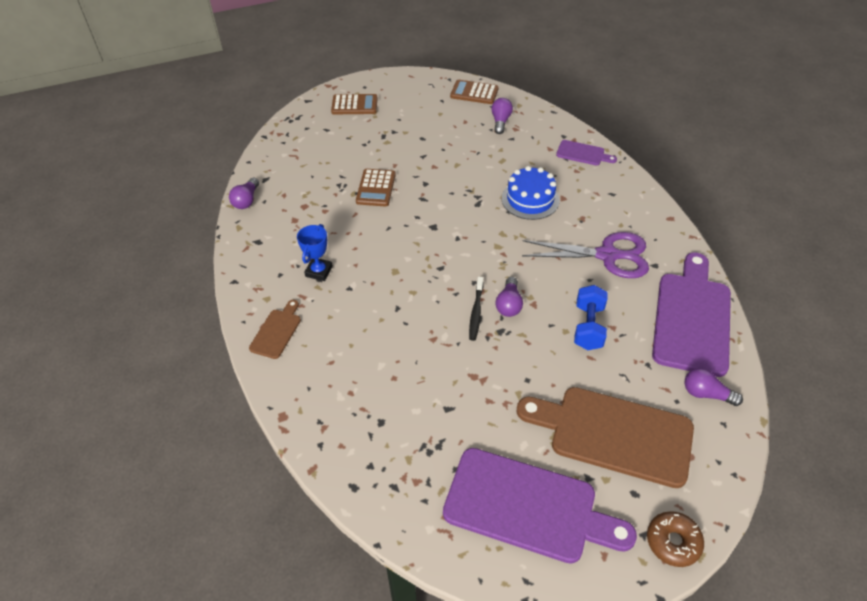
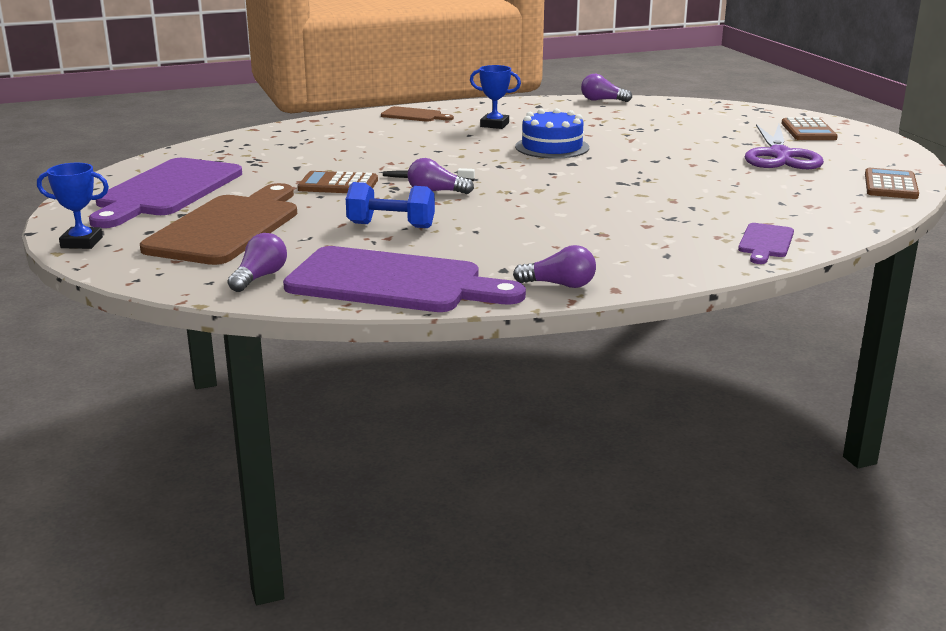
camera: 90 degrees right, 25 degrees down
(376, 188) = (638, 141): brown calculator -> brown calculator (338, 185)
(500, 121) = (822, 198): purple light bulb -> purple light bulb (559, 285)
(530, 199) = (638, 208): blue cake -> blue cake (552, 147)
(607, 255) = (523, 243): purple scissors -> purple scissors (780, 155)
(673, 542) = (81, 242): brown donut -> blue trophy

